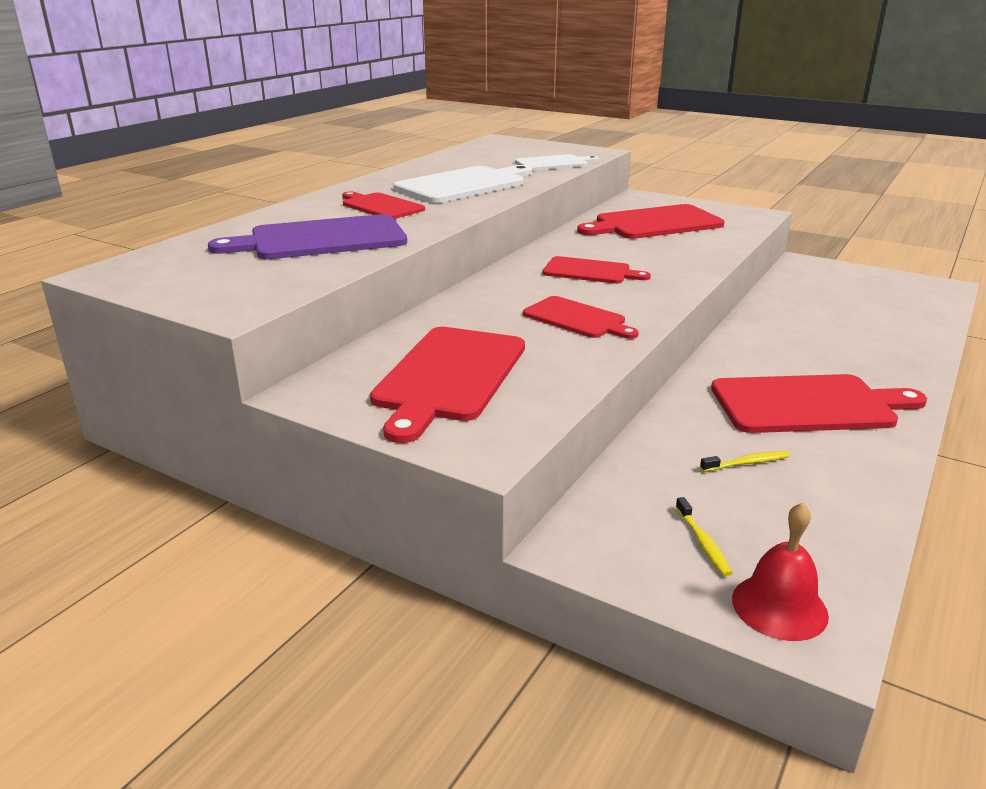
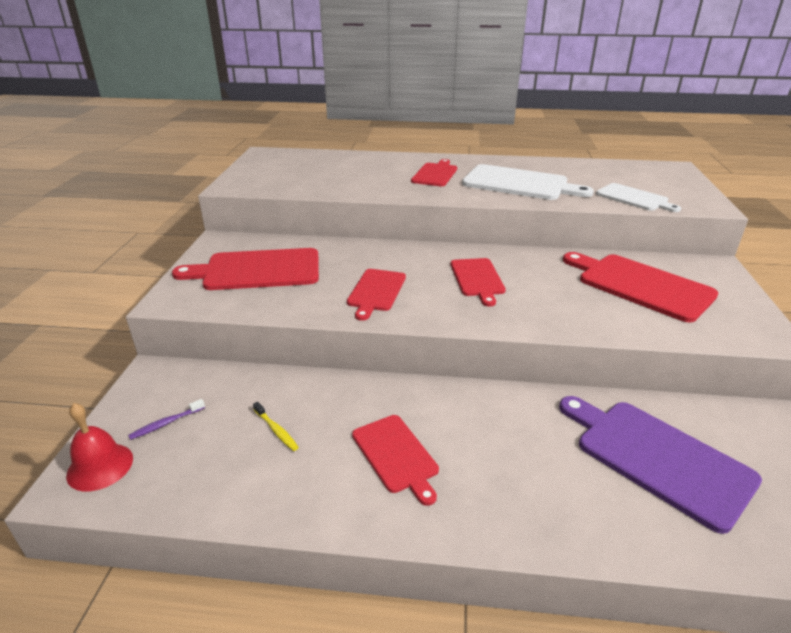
camera: 65 degrees right, 5 degrees up
(321, 239) = (354, 176): purple cutting board -> purple cutting board (657, 457)
(702, 542) = (166, 423): yellow toothbrush -> purple toothbrush
(808, 405) = (396, 455): red cutting board -> red cutting board, size x0.61

